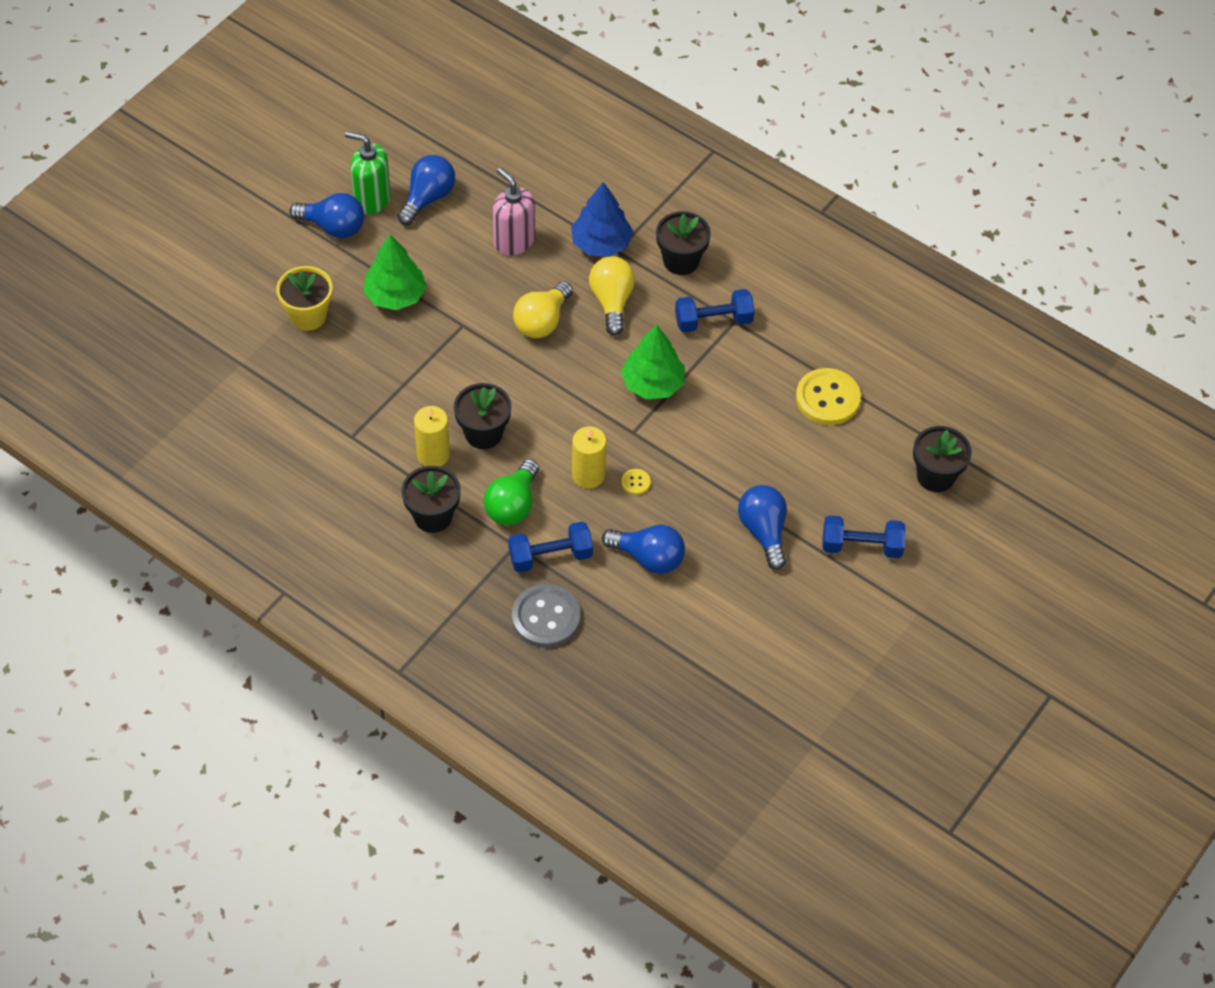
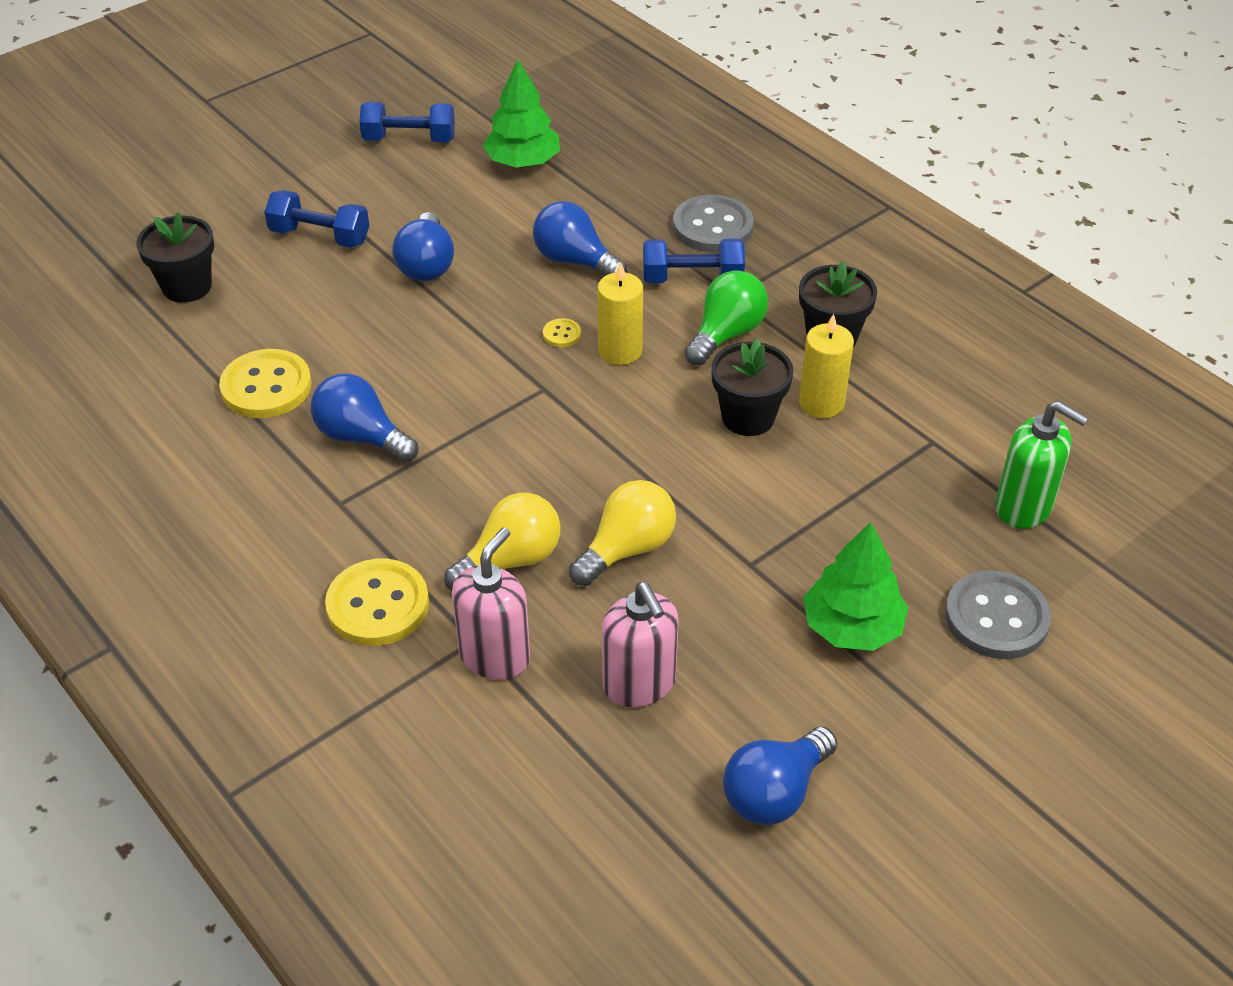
camera: 165 degrees left, 10 degrees down
(308, 316) = (996, 618): yellow flower pot -> grey button
(333, 227) = (951, 766): blue light bulb -> blue light bulb (361, 437)
(372, 199) = (878, 809): green soap dispenser -> green soap dispenser (1024, 507)
(601, 243) = (495, 656): blue tree -> pink soap dispenser
(612, 302) = (511, 560): yellow light bulb -> yellow light bulb turned 135 degrees counterclockwise
(652, 383) = (494, 441): green tree -> green tree (523, 162)
(681, 261) = (378, 605): black flower pot -> yellow button
(713, 321) = (370, 508): blue dumbbell -> blue dumbbell (409, 139)

